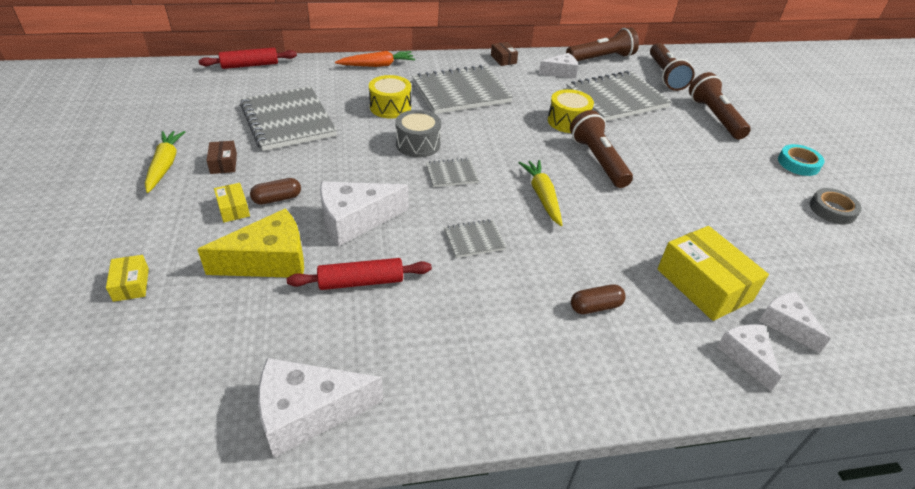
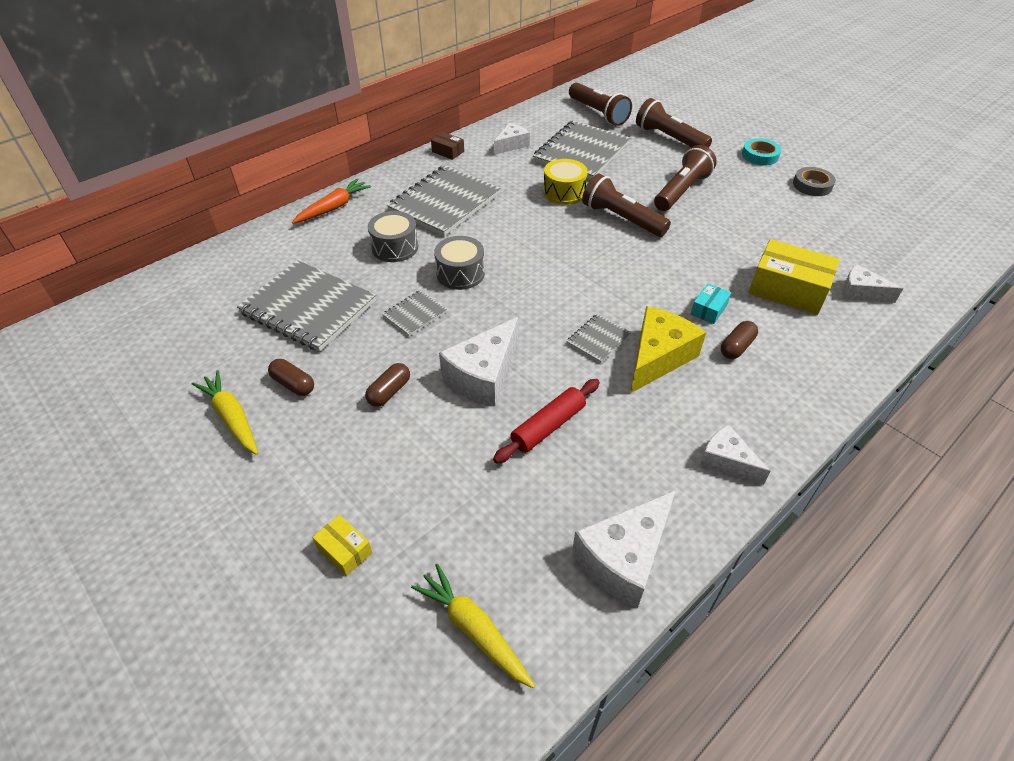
camera: 30 degrees left, 5 degrees up
(223, 163) = (293, 384): brown box -> brown capsule
(233, 209) = (358, 424): yellow box -> none
(250, 65) = (194, 264): red rolling pin -> none
(269, 260) = (449, 453): yellow cheese -> yellow cheese (658, 357)
(390, 107) = (395, 247): yellow drum -> grey drum
(451, 174) = (519, 289): grey notebook -> grey notebook (415, 314)
(542, 196) = (611, 273): yellow carrot -> yellow carrot (473, 629)
(601, 58) = (531, 116): brown flashlight -> brown flashlight (681, 191)
(602, 264) = (709, 310): none -> turquoise box
(746, 357) = (858, 330): white cheese -> white cheese (727, 461)

